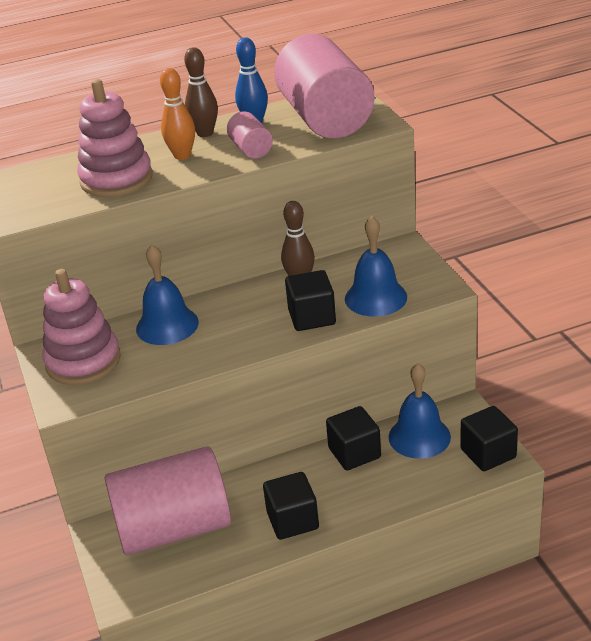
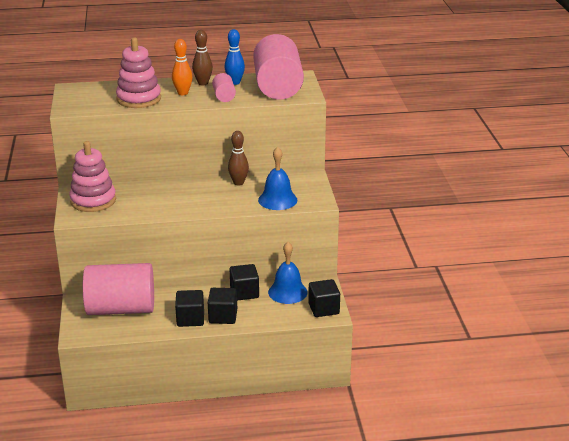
camera: 10 degrees right, 5 degrees down
(167, 325) = (149, 191): blue bell -> none
(312, 317) = (234, 203): black cube -> black cube (223, 316)

